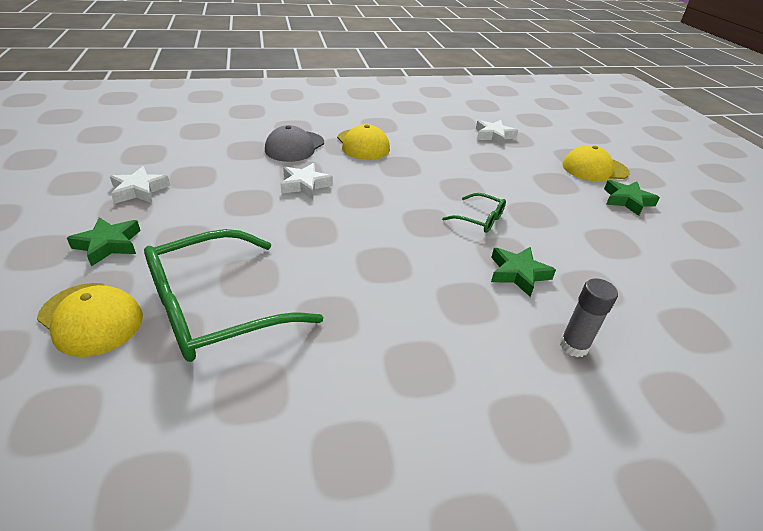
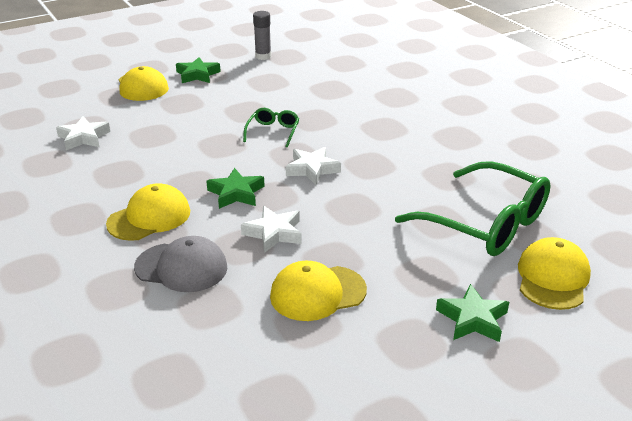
camera: 105 degrees left, 5 degrees down
(139, 190) = (368, 352): white star -> white star (312, 169)
(217, 186) = (317, 293): none -> yellow cap
(518, 273) = (337, 113): green star -> green star (236, 193)
(573, 346) = (393, 94): grey glue stick -> grey glue stick (263, 56)

